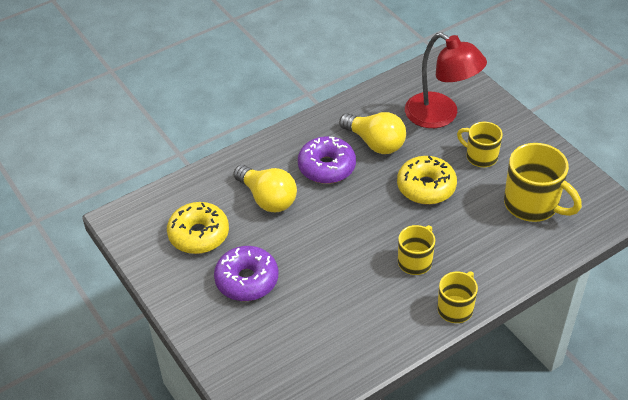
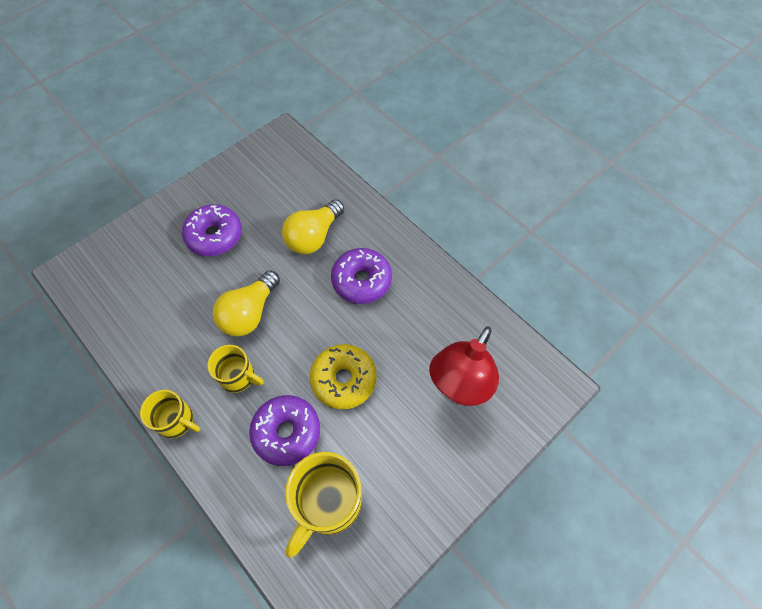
camera: 80 degrees right, 15 degrees up
(199, 234) = (266, 192): yellow donut -> none
(375, 143) = (404, 322): yellow light bulb -> yellow light bulb (249, 313)
(472, 228) = (286, 432): none -> purple donut
(480, 156) = (399, 437): yellow mug -> none

